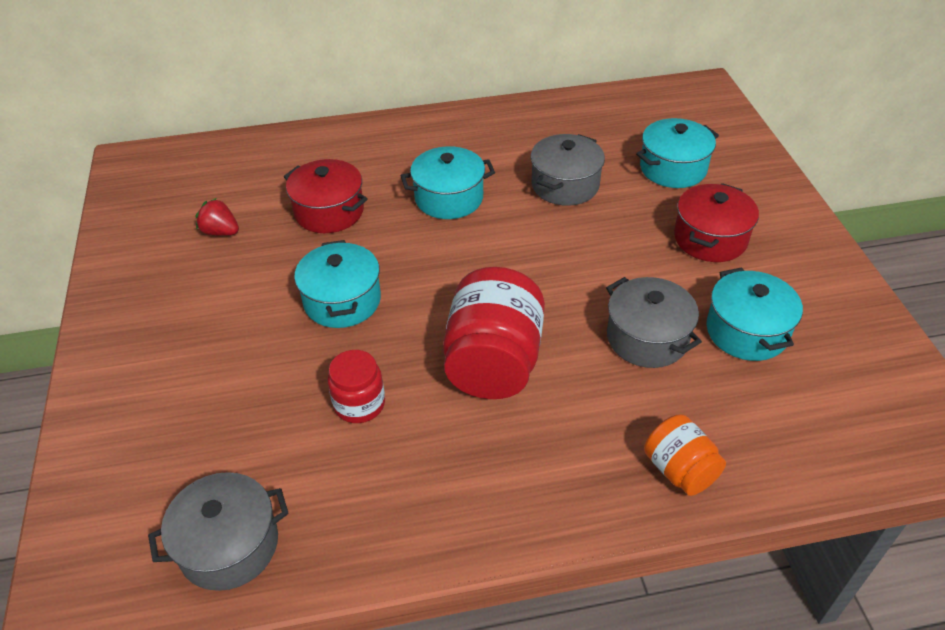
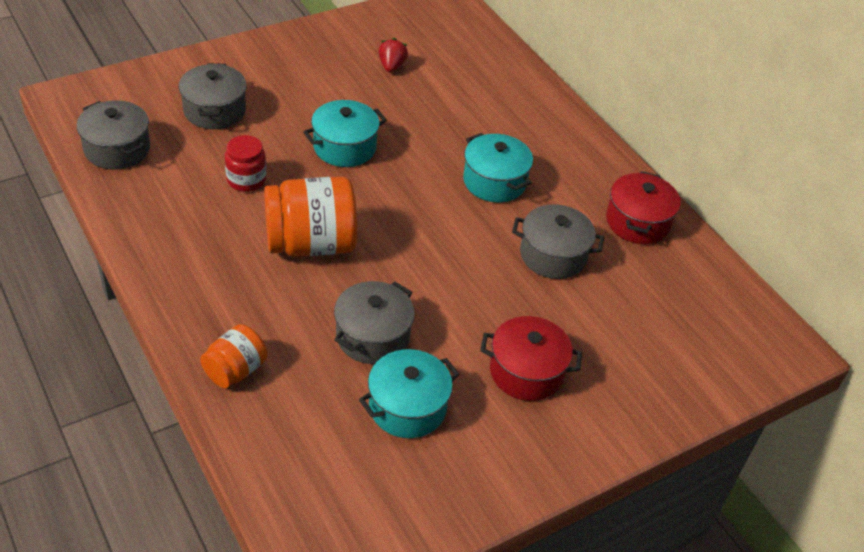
camera: 65 degrees right, 0 degrees up
(207, 415) = (214, 110): none -> grey pot
(329, 211) = (442, 116): red pot -> red pot (637, 222)
(493, 362) = (311, 244): red jar -> orange jar
(673, 168) = (623, 334): turquoise pot -> none

